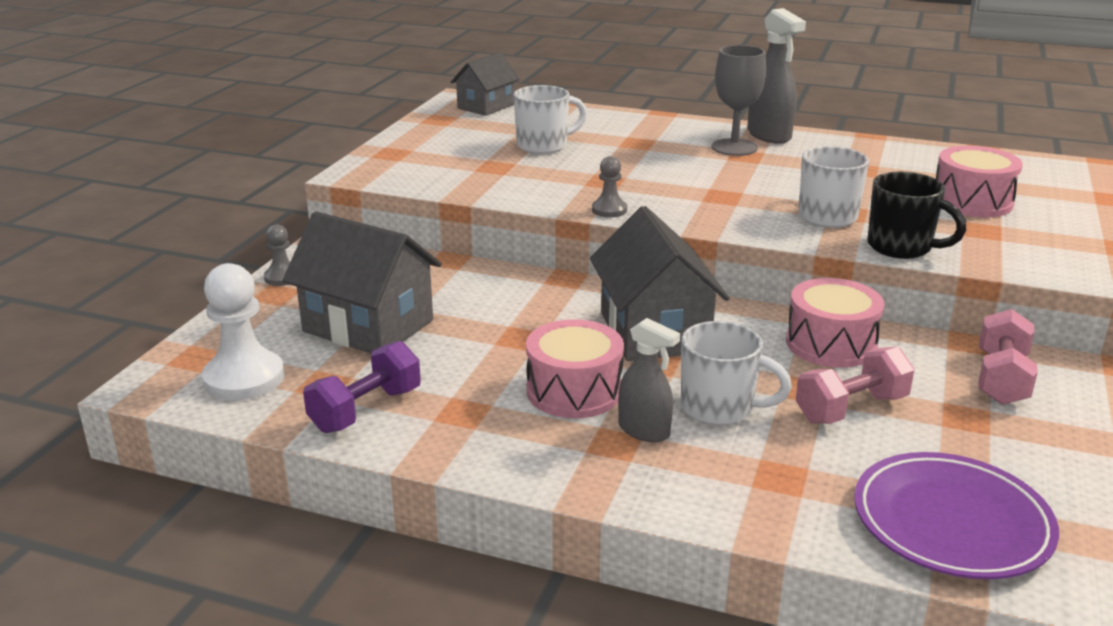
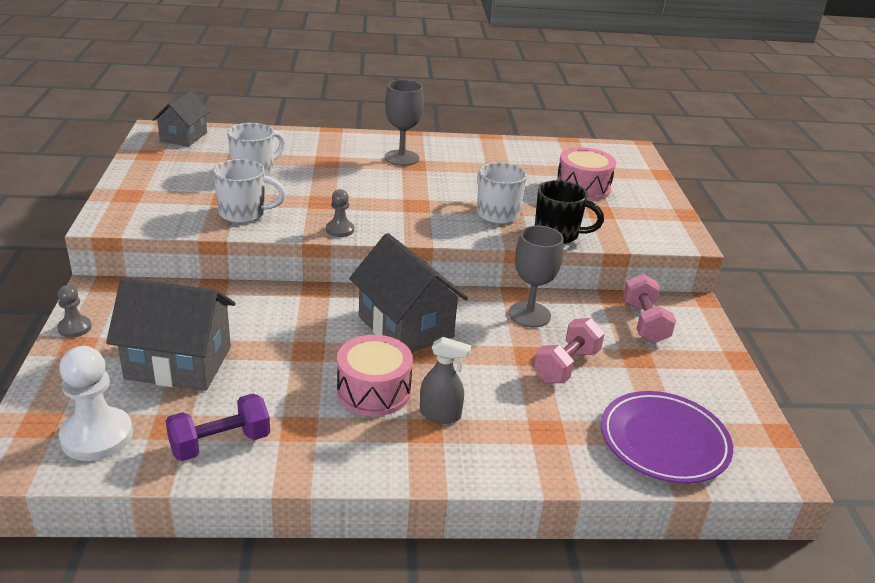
camera: 25 degrees left, 5 degrees up
(366, 410) = (220, 443): purple dumbbell -> purple dumbbell turned 45 degrees clockwise
(719, 408) = (482, 384): white mug -> white mug (244, 213)
(769, 135) = (421, 143): grey spray bottle -> none
(831, 344) = (529, 314): pink drum -> grey goblet

